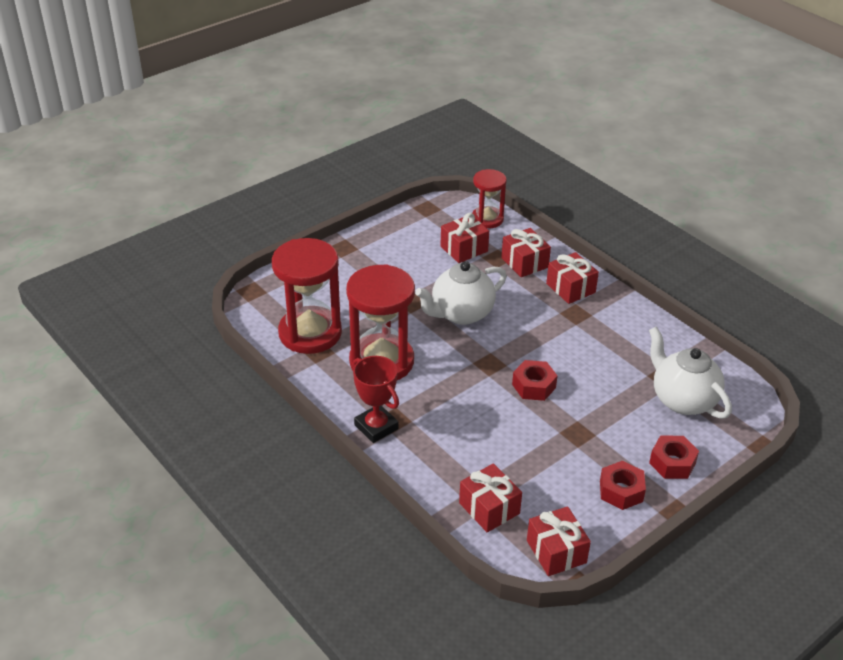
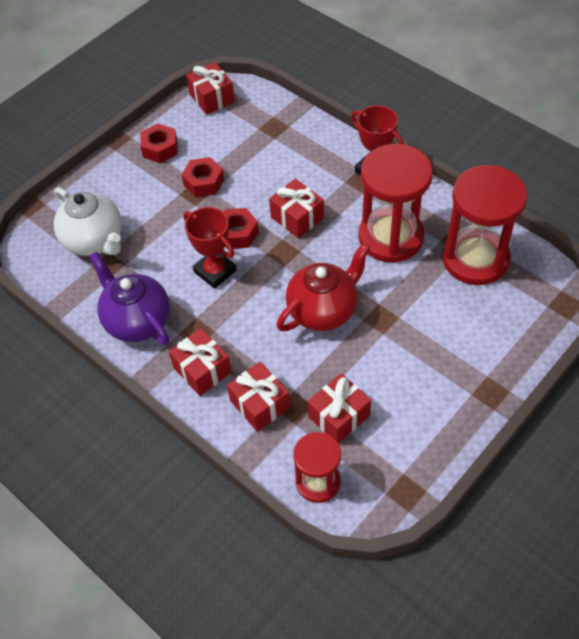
camera: 175 degrees right, 15 degrees up
(461, 314) = (323, 310): white teapot -> red teapot
(489, 508) = (265, 120): red gift -> red gift (297, 217)
(558, 356) = (215, 271): none -> red trophy
(630, 328) = (137, 321): none -> purple teapot
(672, 463) = (114, 178): red nut -> red nut (203, 182)

